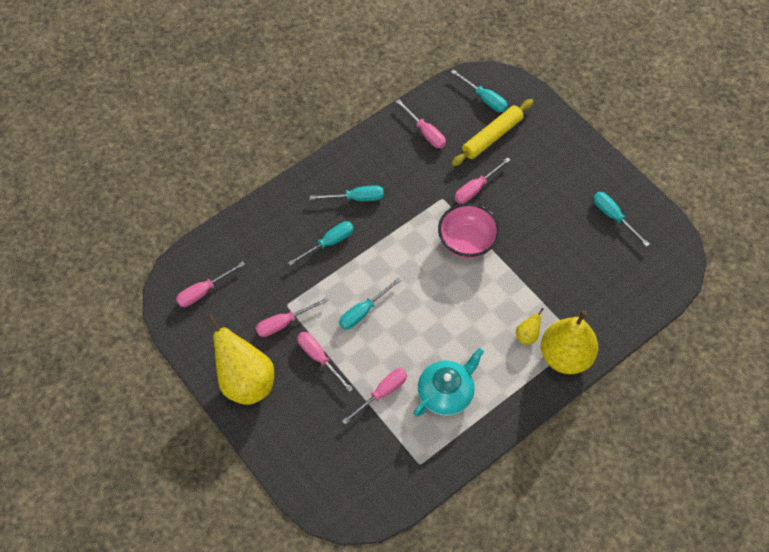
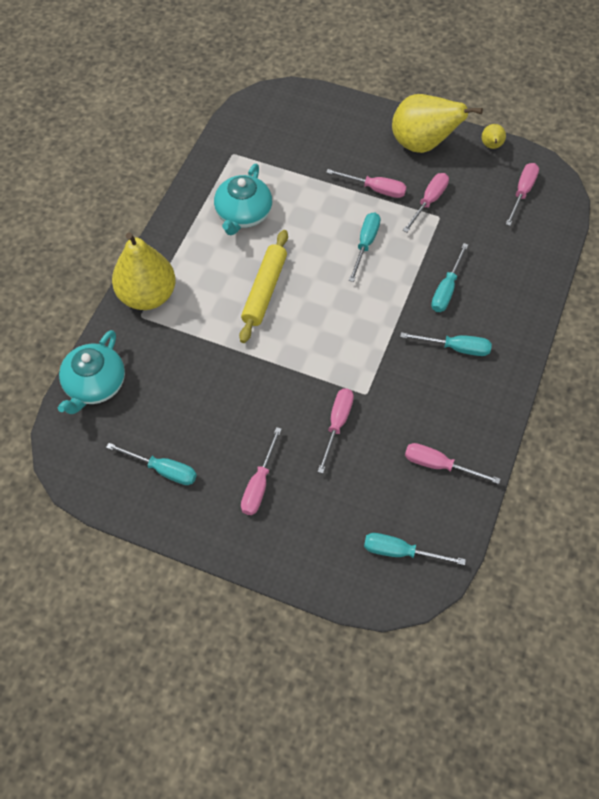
camera: 150 degrees right, 0 degrees up
(356, 198) = (456, 348): turquoise screwdriver -> turquoise screwdriver turned 135 degrees counterclockwise
(382, 393) = (300, 188): pink screwdriver -> pink screwdriver (259, 484)
(467, 242) = (309, 359): pink bowl -> none
(492, 136) = (359, 501): yellow rolling pin -> yellow rolling pin (265, 290)
(527, 336) = (195, 297): yellow pear -> yellow pear (491, 146)
(638, 301) = (95, 385): none -> turquoise teapot

